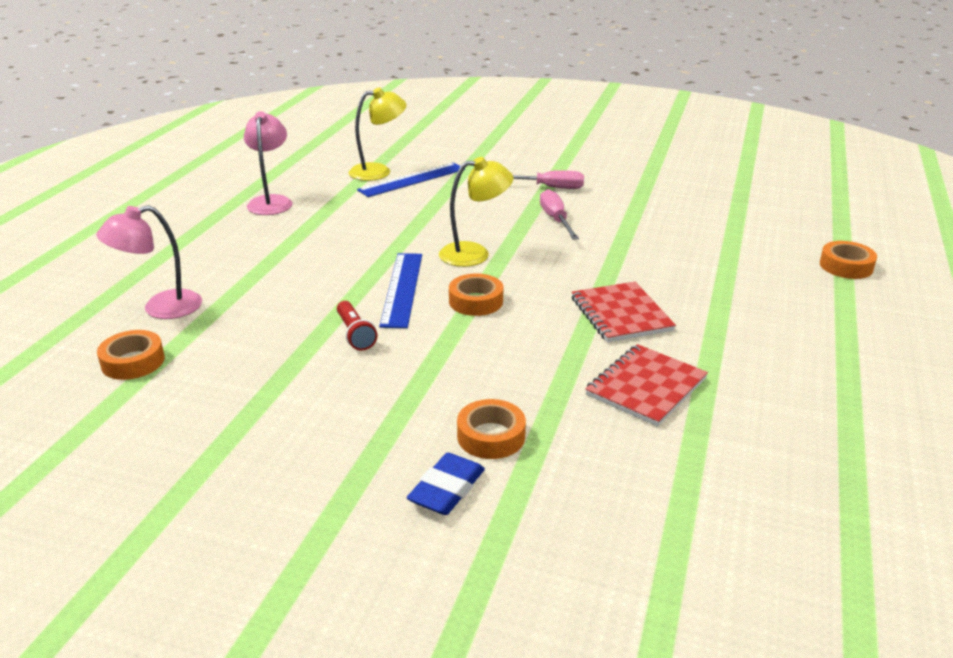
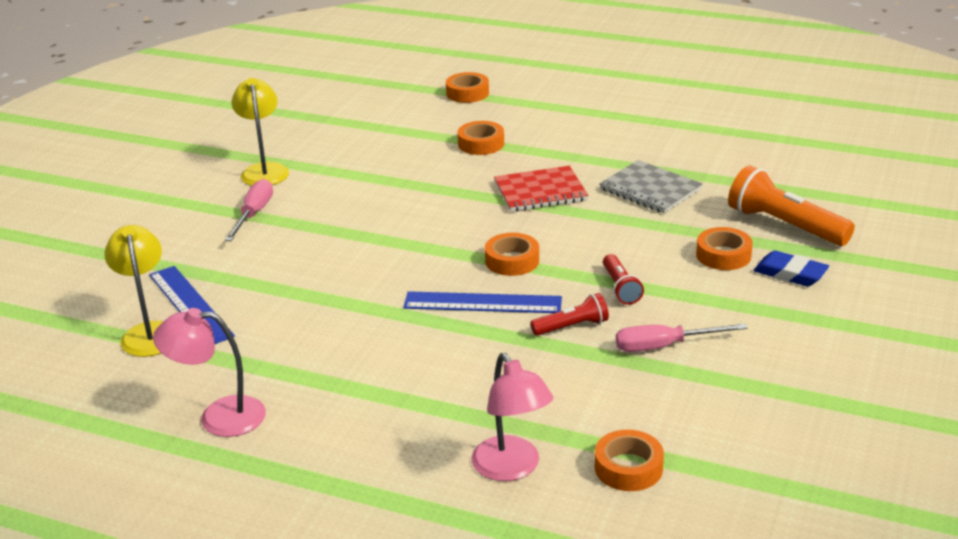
camera: 85 degrees left, 0 degrees up
(422, 362) = (620, 288): none -> red flashlight
(475, 254) = (410, 261): yellow lamp -> yellow lamp (264, 170)
(556, 220) = (341, 213): pink screwdriver -> pink screwdriver (664, 346)
(571, 496) = (785, 226): none -> orange flashlight
(645, 387) = (650, 189): red notebook -> grey notebook
(721, 278) = (481, 144): none -> orange tape

